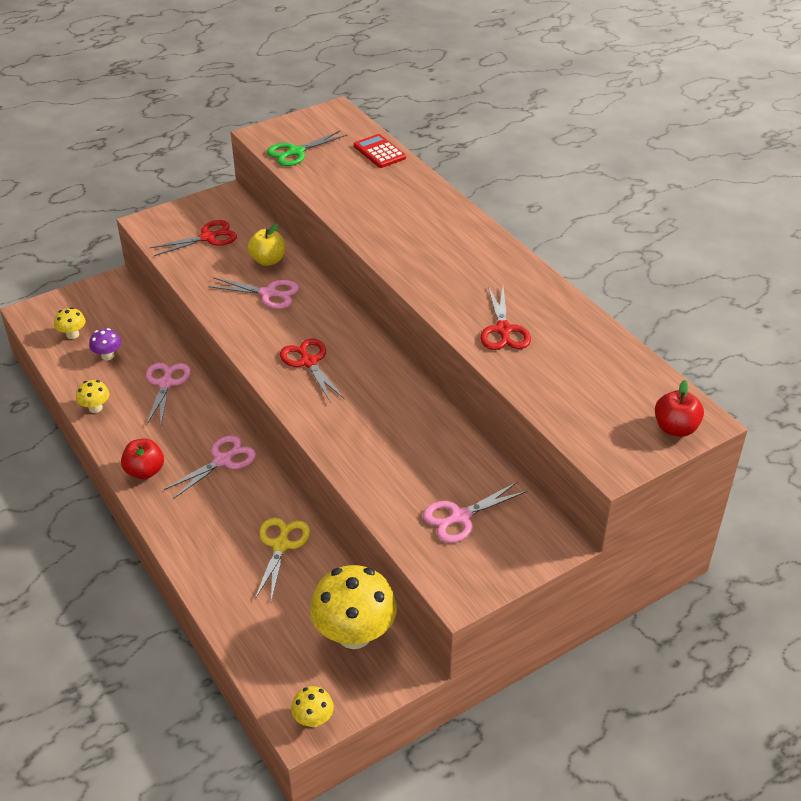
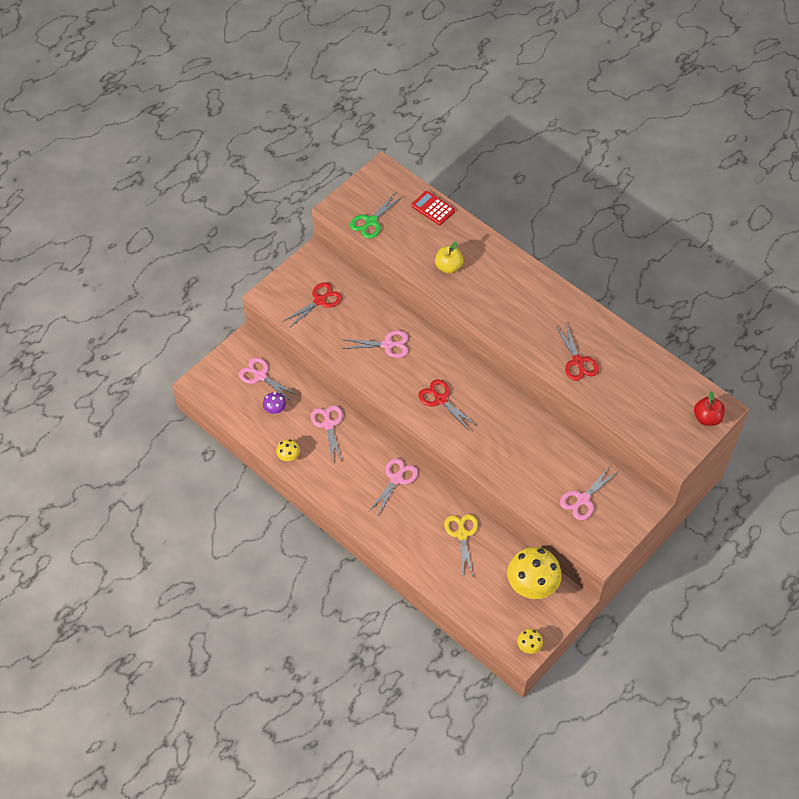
camera: 15 degrees left, 15 degrees up
(72, 334) = (239, 397): yellow mushroom -> none
(110, 319) = (260, 376): none -> pink scissors
(145, 471) = (348, 500): red apple -> none
(268, 260) = (374, 313): yellow apple -> yellow apple (448, 267)

